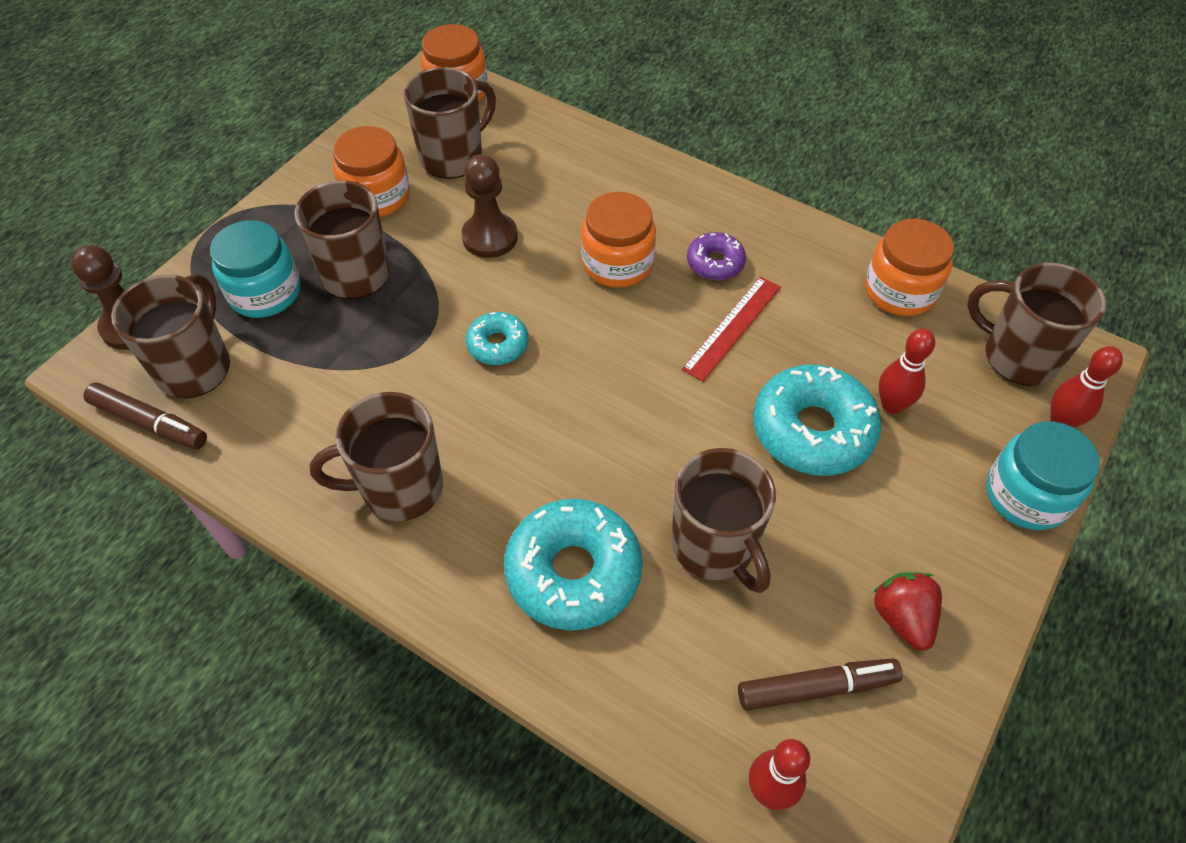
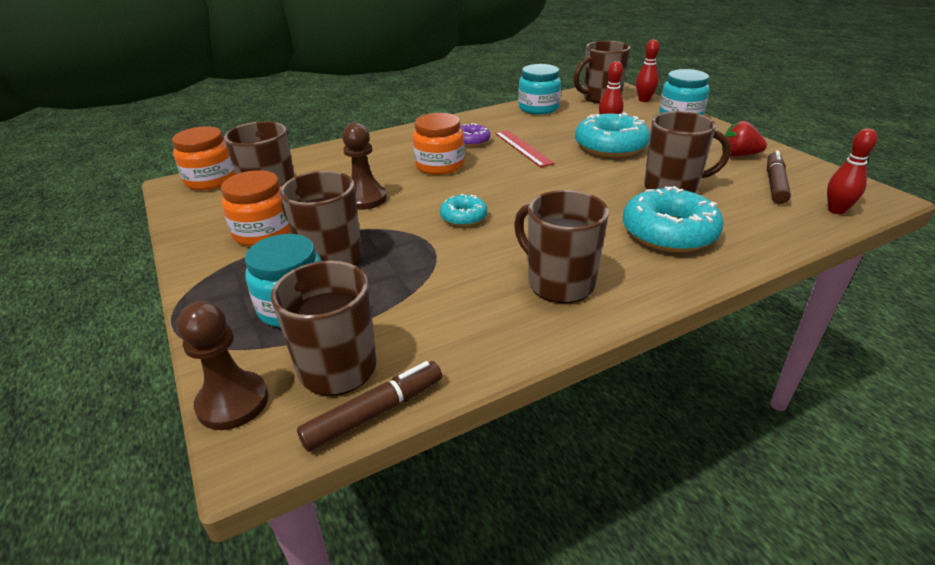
camera: 60 degrees left, 20 degrees down
(399, 488) = (559, 283): brown mug -> brown mug turned 120 degrees clockwise
(900, 291) = (538, 108): orange jar -> turquoise jar

